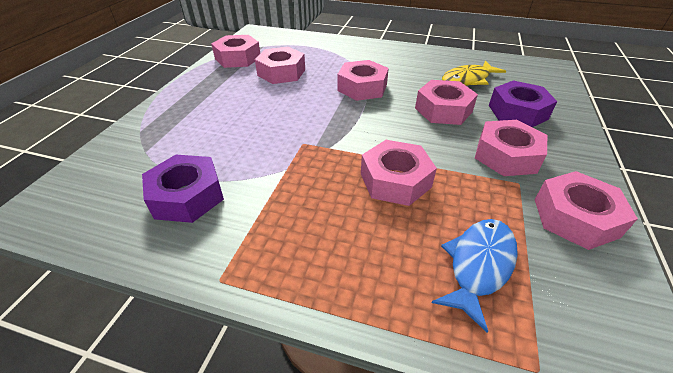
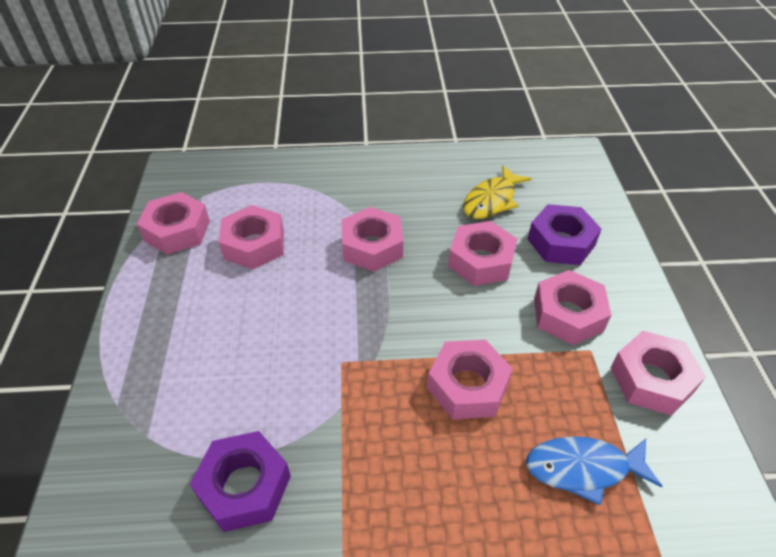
camera: 20 degrees left, 5 degrees up
(478, 265) = (583, 468): blue fish -> blue fish turned 105 degrees counterclockwise

